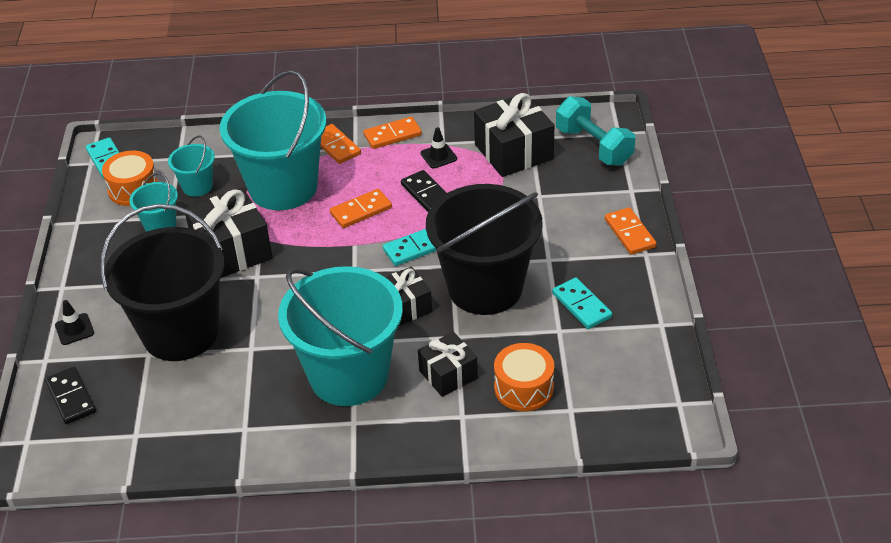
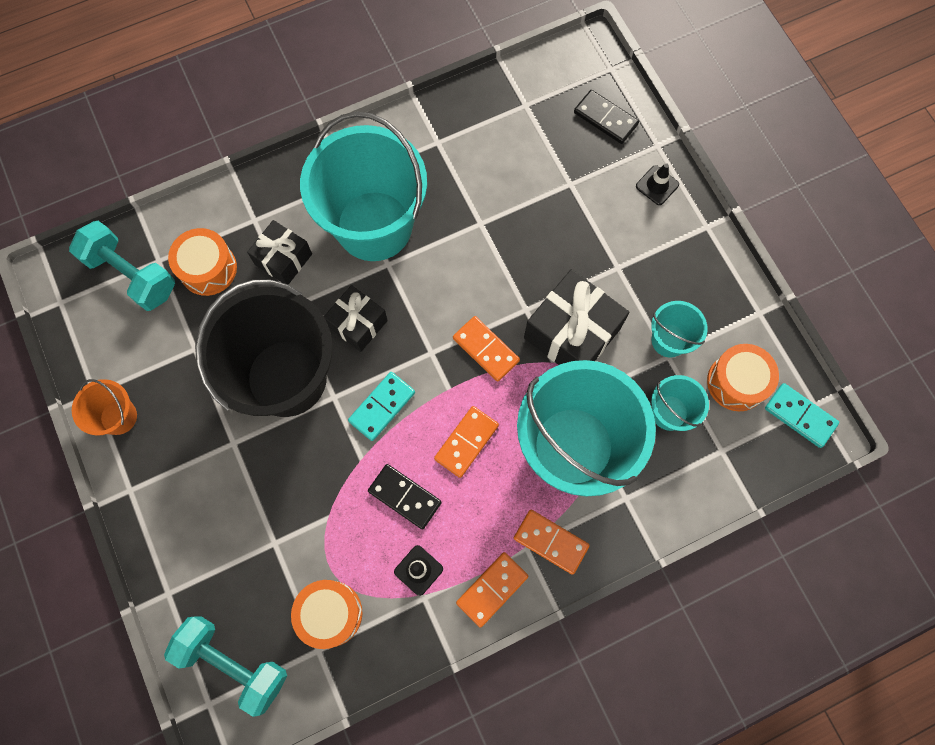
camera: 155 degrees right, 30 degrees up
(180, 332) = (556, 217): black bucket -> none
(513, 152) = (330, 613): black gift -> orange drum
(581, 305) = (180, 389): turquoise domino -> none
(601, 405) = (131, 275): none -> turquoise dumbbell
(629, 233) = (154, 517): orange domino -> orange domino (486, 349)
(642, 302) = (118, 417): none -> orange bucket

